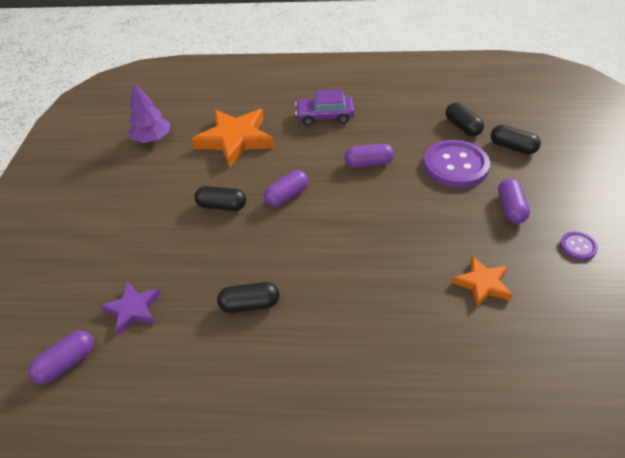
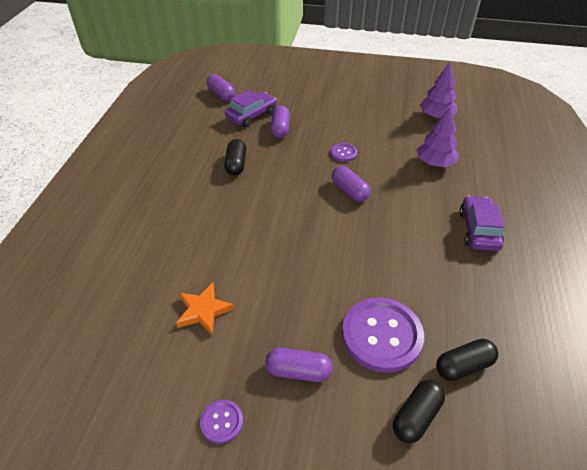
camera: 95 degrees right, 0 degrees up
(133, 309) = (251, 115): purple star -> purple car
(222, 206) = (343, 153): black capsule -> purple button
(235, 140) = (434, 163): orange star -> purple tree
(369, 163) = (392, 255): purple capsule -> purple capsule (280, 129)

